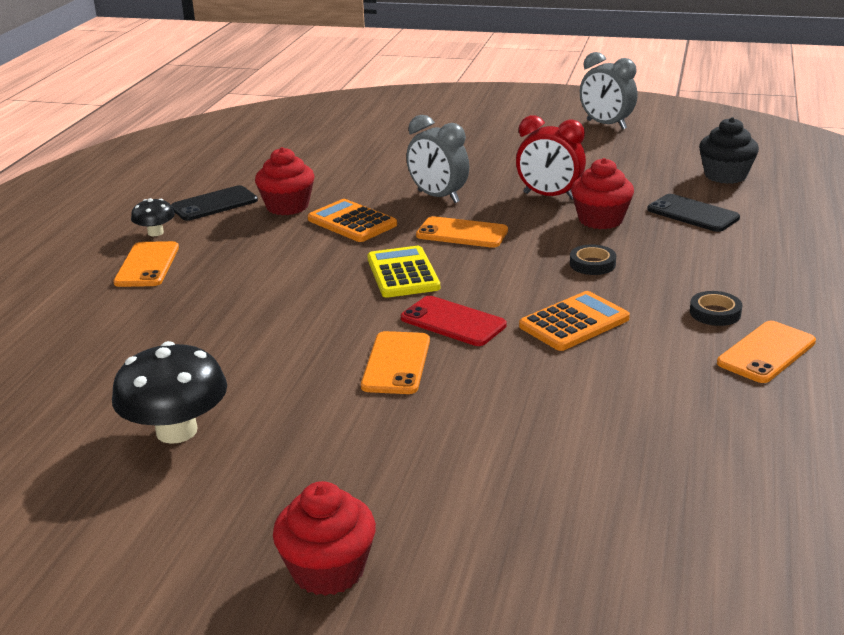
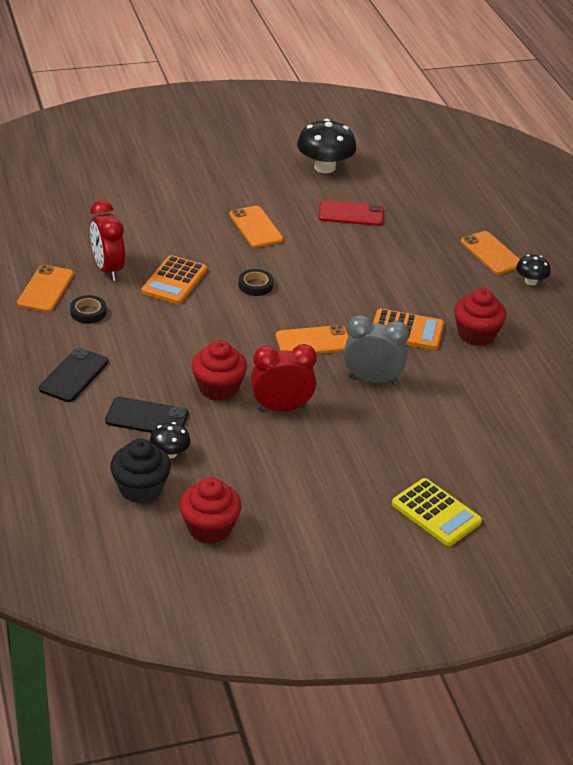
camera: 145 degrees right, 10 degrees up
(214, 204) = (534, 321): black phone -> black phone (74, 375)
(328, 570) = (194, 137): red cupcake -> red cupcake (209, 528)
(403, 273) = (317, 291): yellow calculator -> yellow calculator (436, 513)
(453, 322) = (249, 262): red phone -> red phone (351, 214)
(592, 264) = (194, 335): black tape -> black tape (255, 285)
(606, 125) = (312, 559): grey clock -> none
(660, 357) = (108, 269): none -> red clock
(684, 189) = (170, 453): none -> black mushroom

